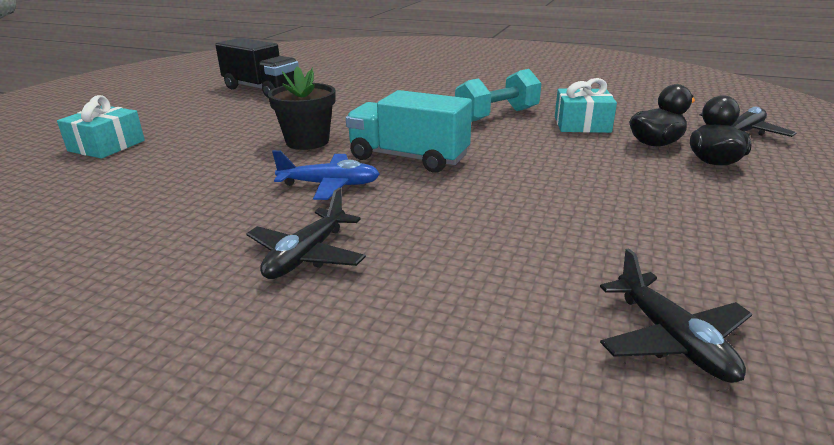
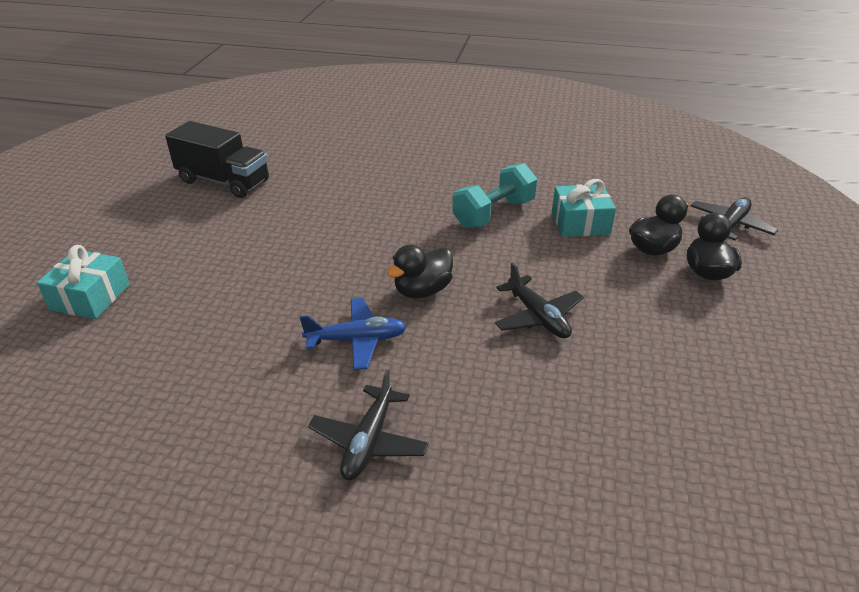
camera: 10 degrees left, 10 degrees up
(307, 141) = (310, 272): black flower pot -> none
(408, 158) = (422, 290): turquoise truck -> black duck
(671, 339) = (693, 502): black plane -> black plane (537, 316)

